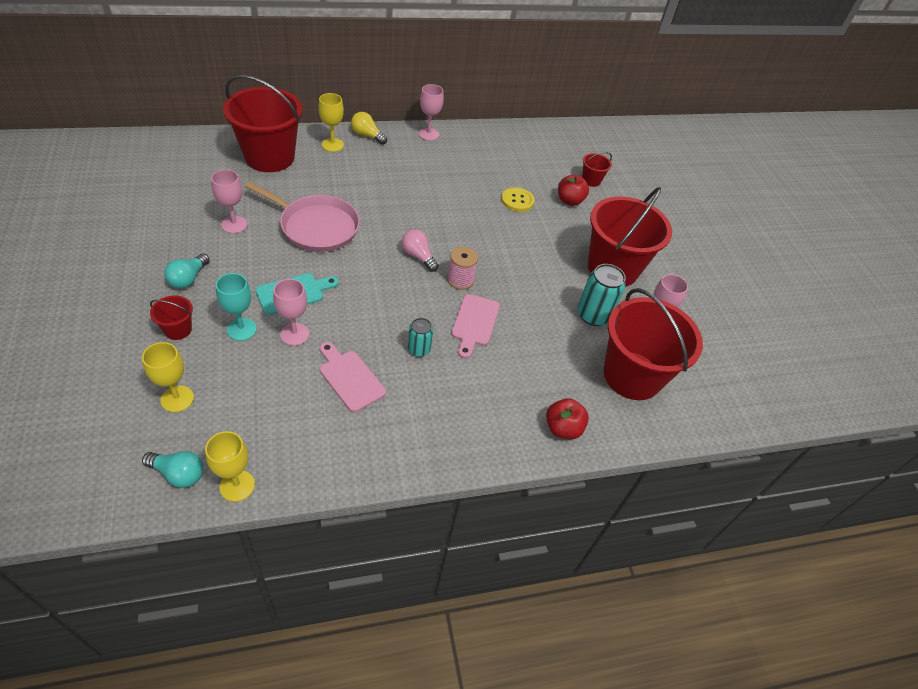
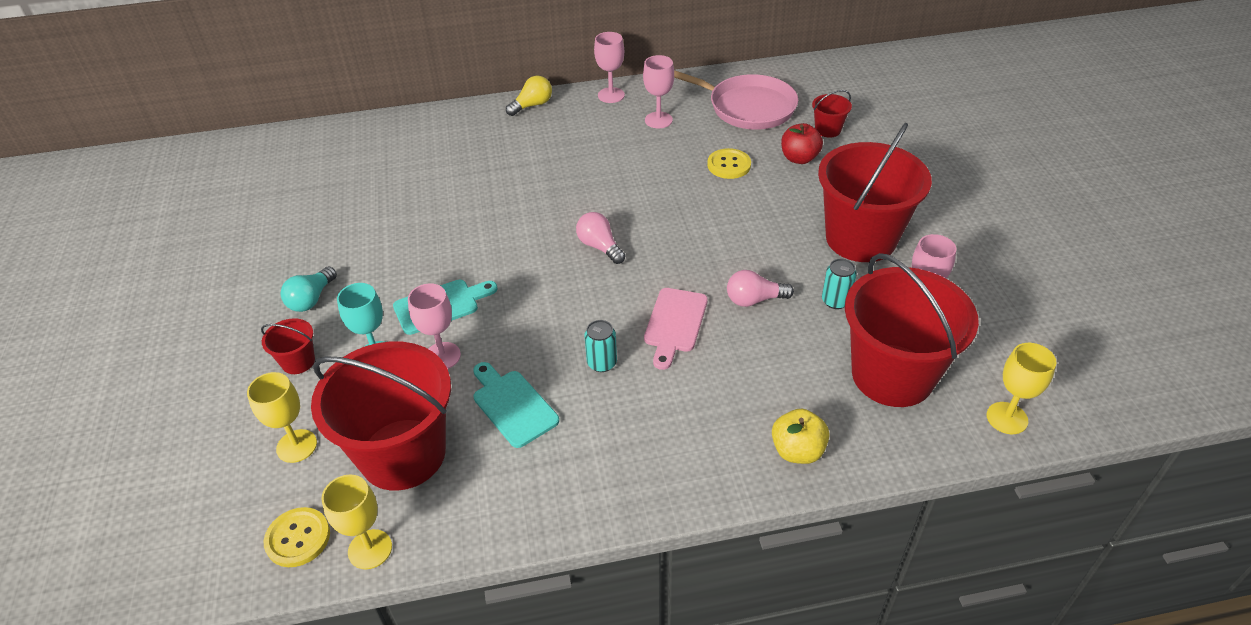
camera: 10 degrees right, 5 degrees down
(179, 474) = (298, 538): turquoise light bulb -> yellow button
(234, 225) = (367, 229): pink goblet -> pink goblet (658, 120)
(269, 157) = (411, 144): red bucket -> red bucket (403, 454)
(316, 227) = (469, 222): pink pan -> pink pan (747, 107)
(332, 145) = (489, 121): yellow goblet -> yellow goblet (1007, 418)
(350, 378) = (512, 405): pink cutting board -> turquoise cutting board
(367, 135) = (532, 105): yellow light bulb -> yellow light bulb turned 105 degrees clockwise
(460, 280) = (655, 271): pink spool -> none
(534, 309) = (754, 300): none -> pink light bulb
(562, 428) = (797, 451): red apple -> yellow apple
(593, 315) = (835, 301): turquoise can -> turquoise can, size x0.60

